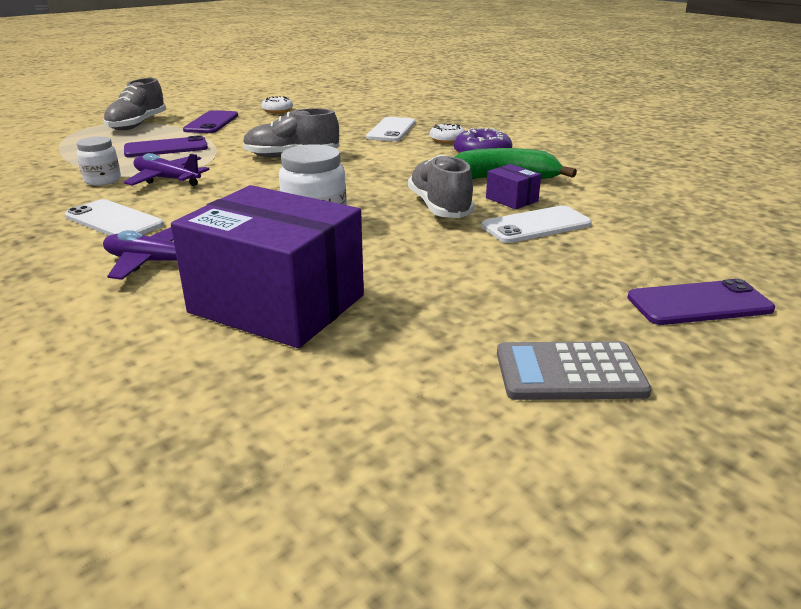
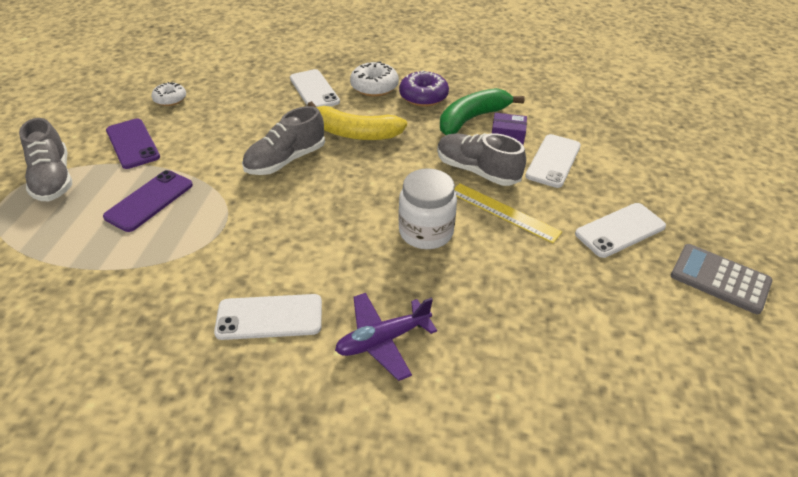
camera: 40 degrees left, 15 degrees up
(102, 180) = (165, 275): white jar -> none
(167, 179) = (226, 242): purple plane -> none
(277, 304) = (523, 325): purple box -> none
(375, 158) = (354, 133): none -> yellow banana
(411, 237) = (504, 212): none -> yellow ruler
(447, 140) = (374, 87): white donut -> white donut, size x1.52
(514, 291) = (620, 230): none -> white phone
(569, 372) = (720, 279): grey calculator -> grey calculator turned 75 degrees clockwise
(699, 303) = (702, 189): purple phone -> none

